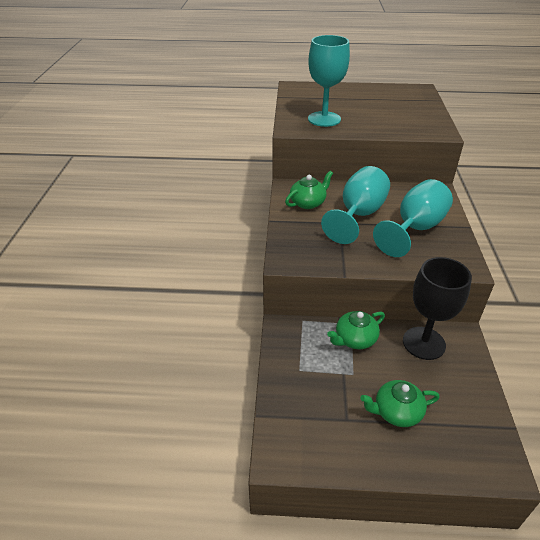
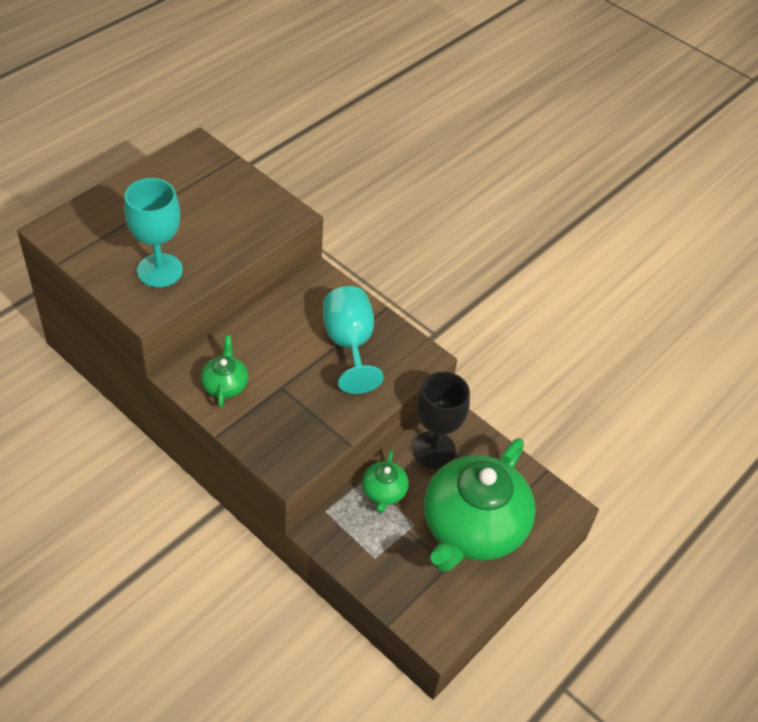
camera: 55 degrees left, 10 degrees up
(358, 215) = (287, 364): turquoise goblet -> none
(396, 412) = (472, 527): green teapot -> green teapot, size x2.32

